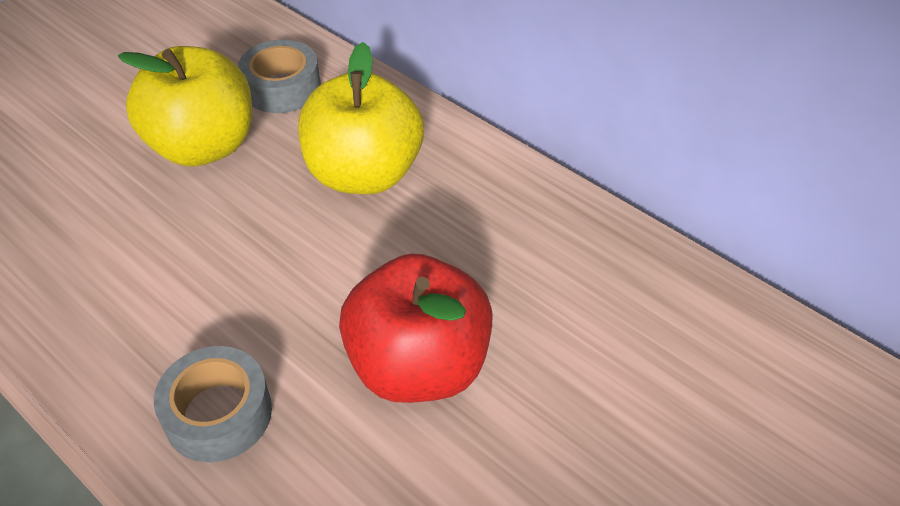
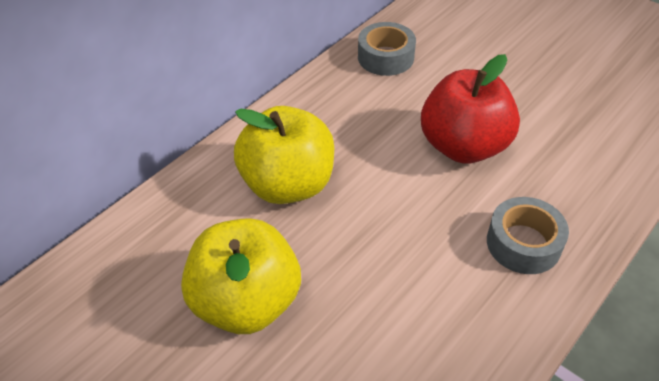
camera: 90 degrees left, 0 degrees up
(282, 88) = (168, 252): grey tape -> grey tape (385, 57)

